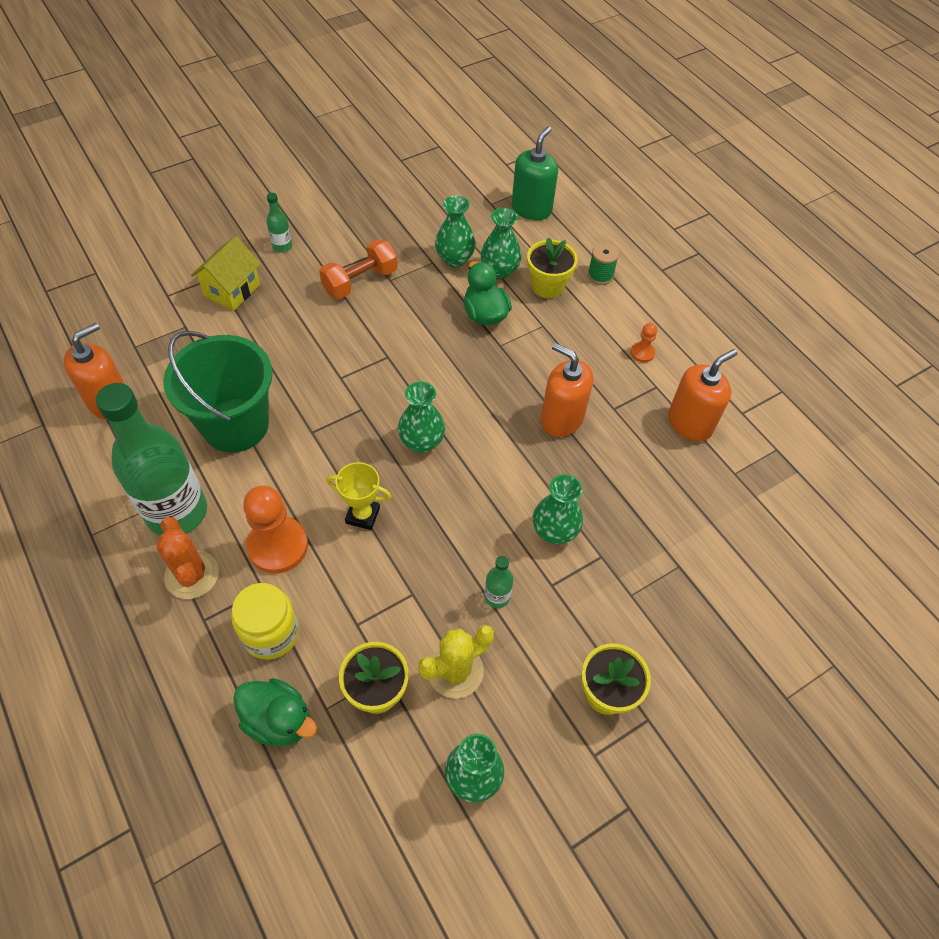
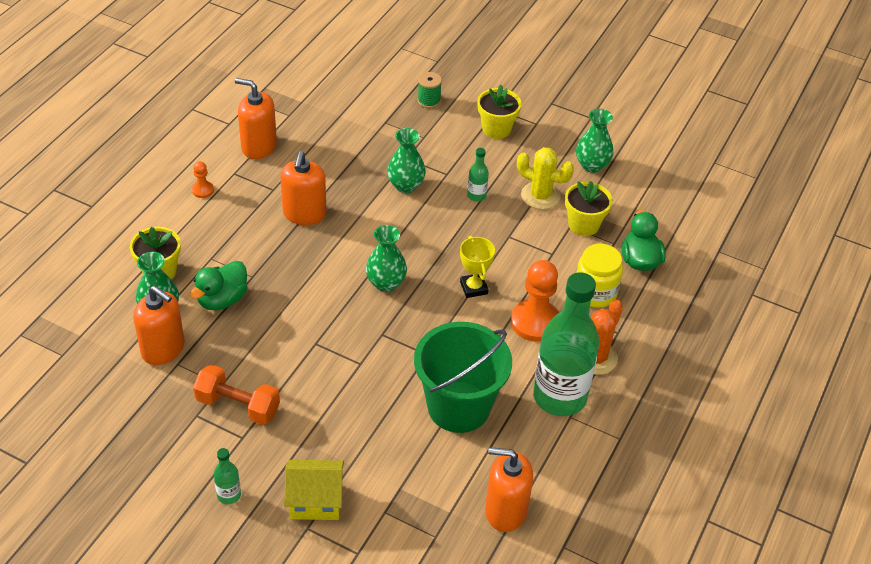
camera: 120 degrees left, 10 degrees down
(455, 259) = (163, 349): green vase -> orange soap dispenser
(531, 209) = (53, 321): green soap dispenser -> none
(600, 275) = (123, 242): green spool -> green spool (429, 101)

